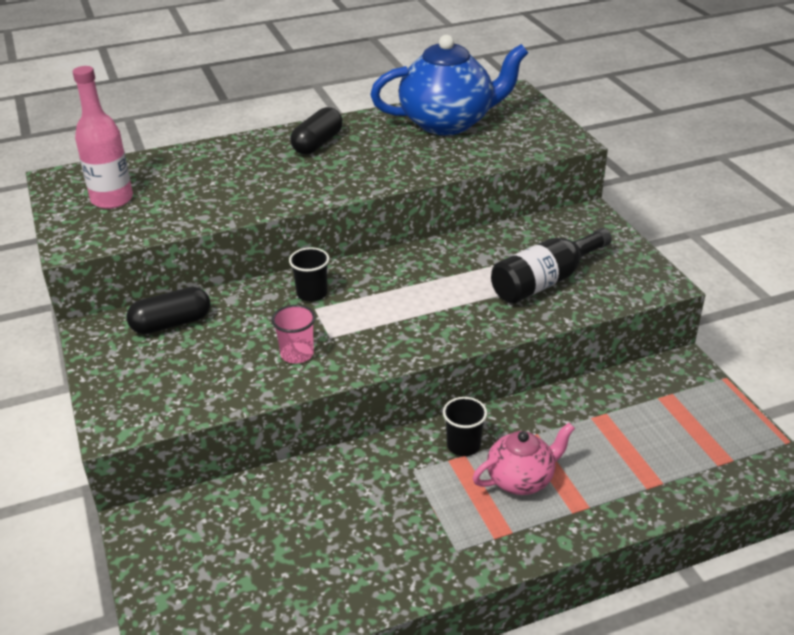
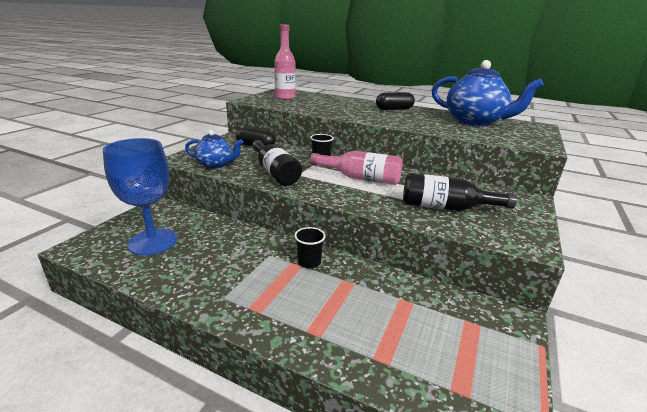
camera: 45 degrees right, 10 degrees down
(193, 397) = (215, 164): none -> blue teapot
(253, 569) = (153, 242): none -> blue goblet
(297, 354) = (275, 172): pink cup -> black bottle
(406, 293) = (361, 178): none -> pink bottle
(521, 479) = (309, 295): pink teapot -> none

